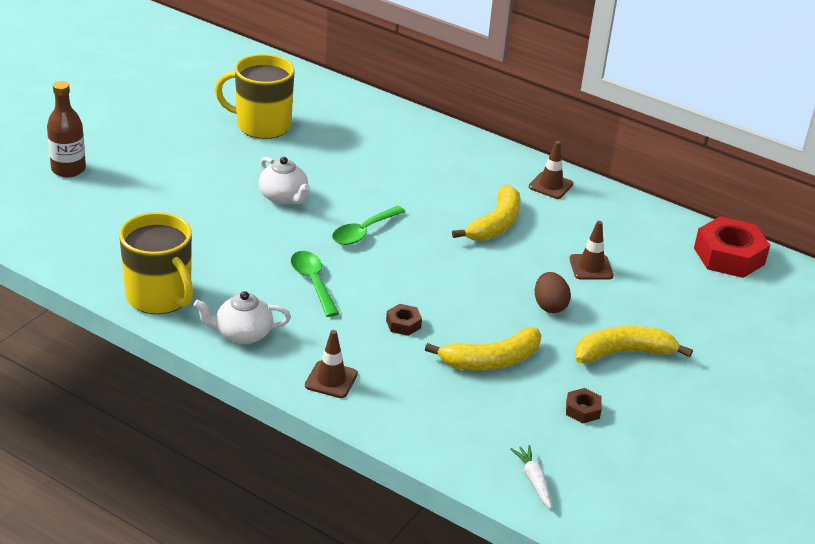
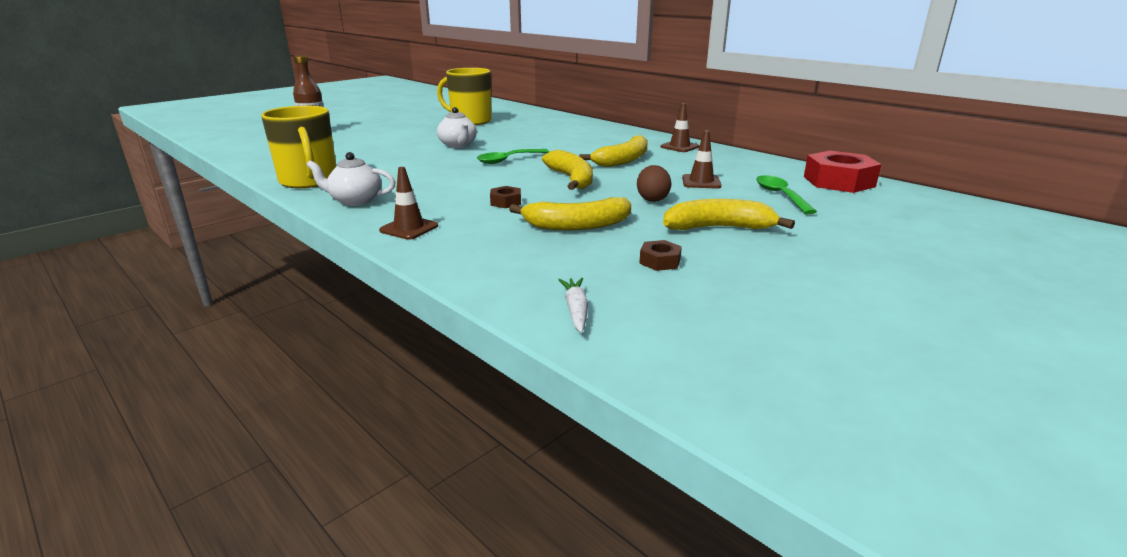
camera: 15 degrees right, 10 degrees down
(312, 282) = (444, 179): green spoon -> green spoon (780, 195)
(453, 272) = (571, 179): none -> yellow banana

